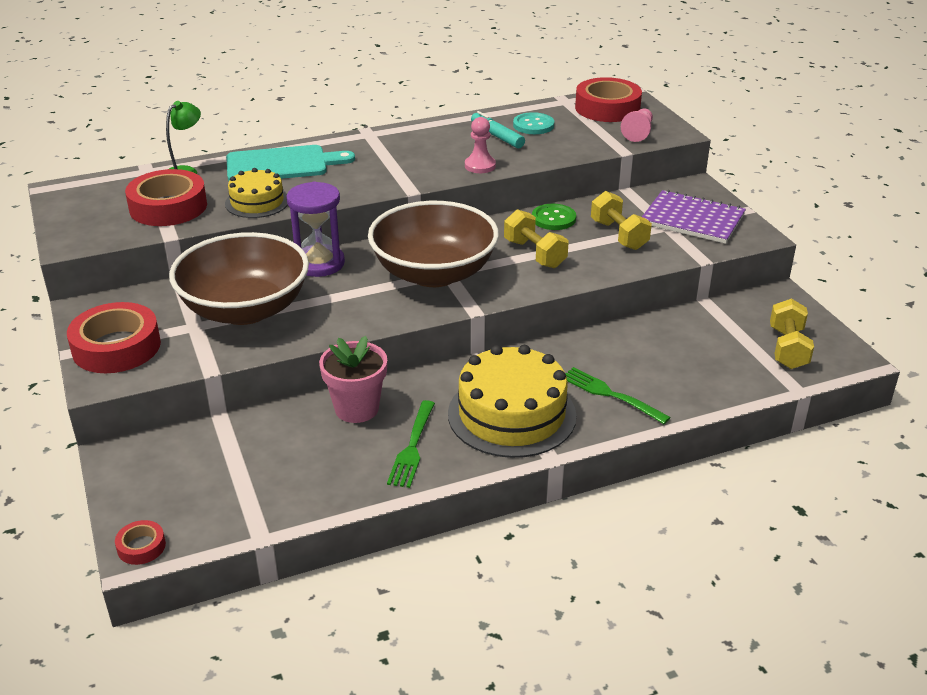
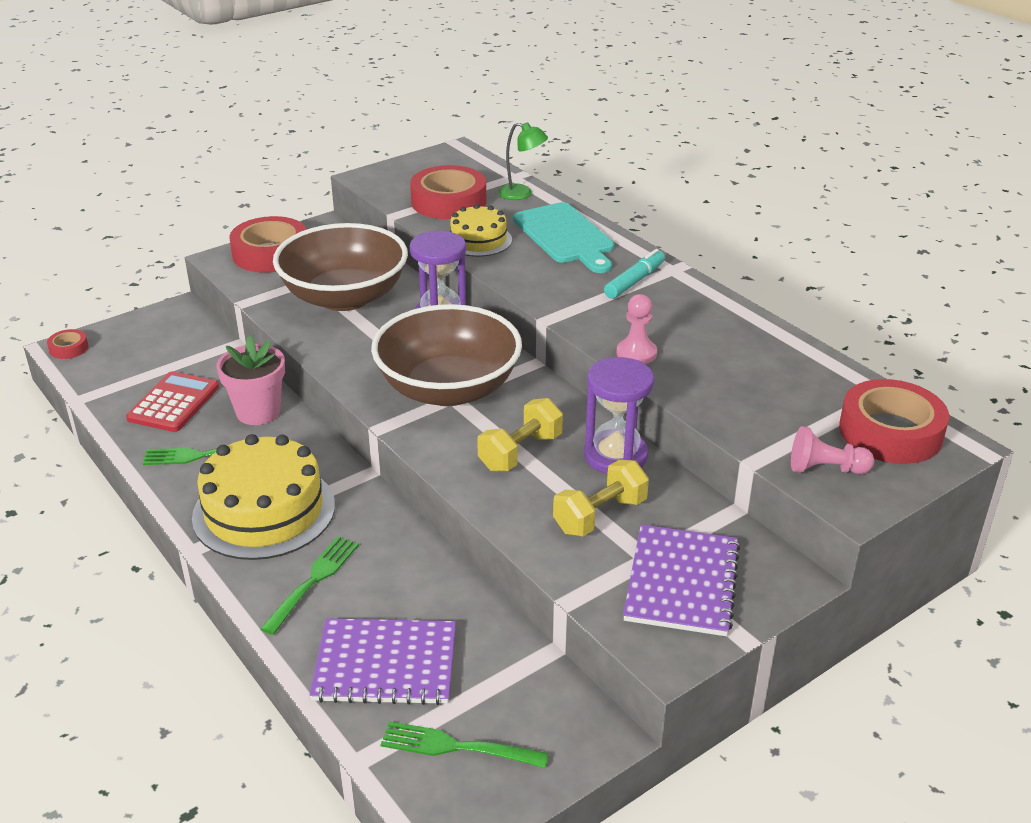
camera: 75 degrees right, 0 degrees up
(310, 463) = (174, 403): none -> red calculator
(497, 136) = (727, 353): turquoise marker -> turquoise marker (634, 281)
(533, 125) = (782, 376): turquoise button -> none
(553, 219) = (615, 456): green button -> purple hourglass
(708, 369) = (385, 664): none -> purple notebook
(788, 348) = (457, 747): yellow dumbbell -> green fork

